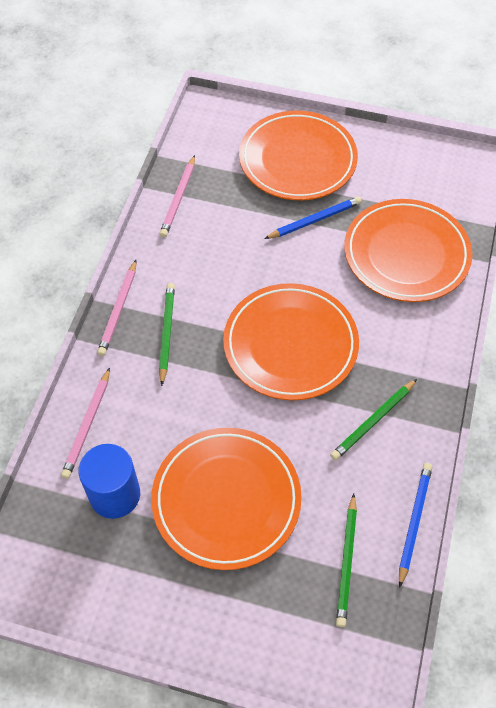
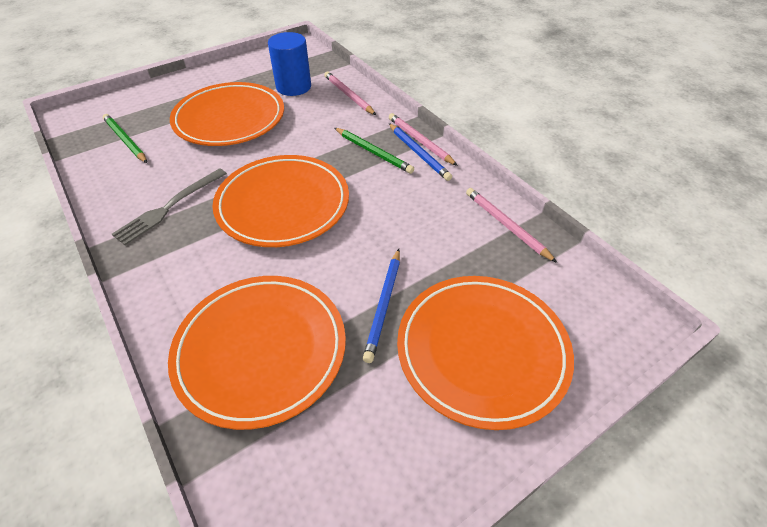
camera: 130 degrees right, 10 degrees down
(373, 421) = (169, 207): green pencil -> grey fork
(414, 522) = (91, 180): blue pencil -> blue pencil (418, 153)

